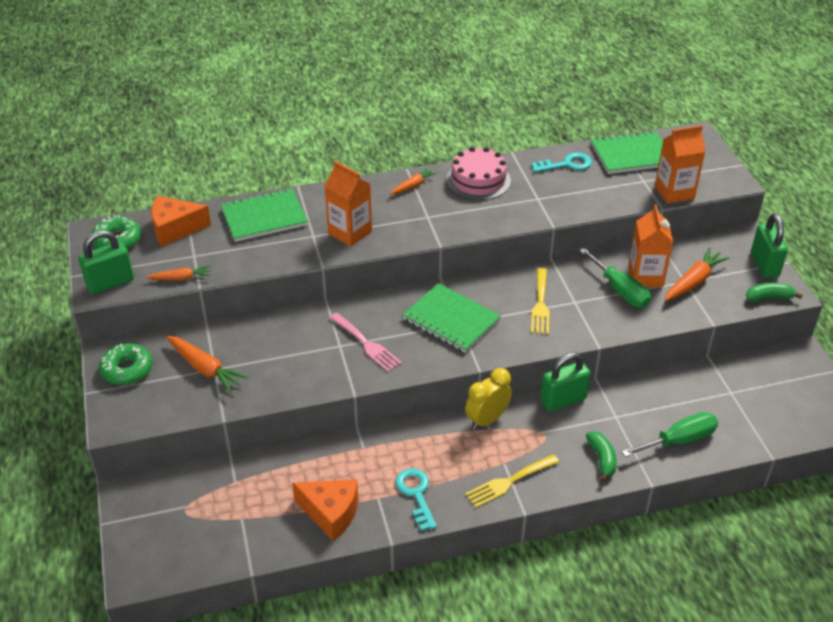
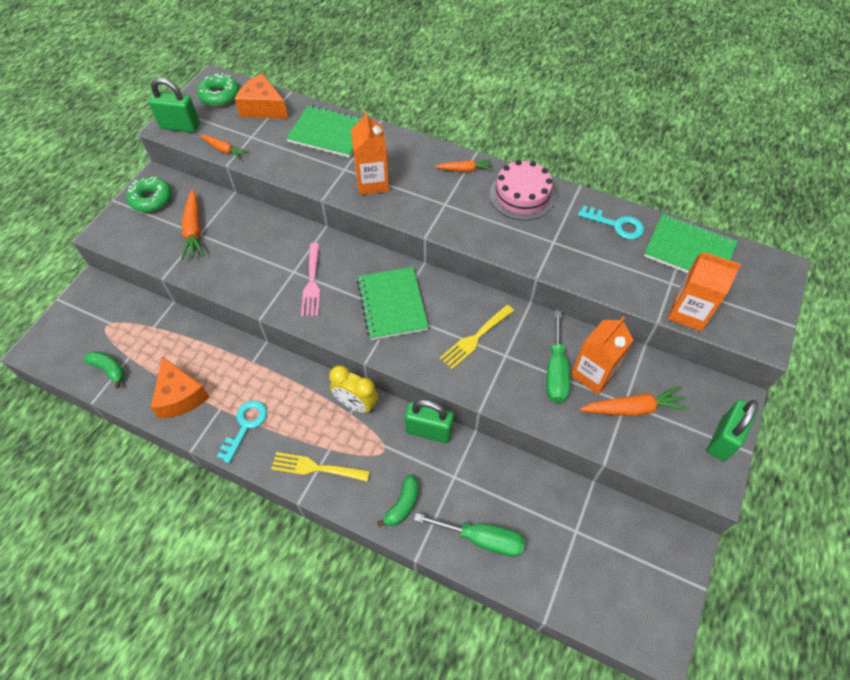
camera: 40 degrees right, 15 degrees up
(487, 419) = (356, 404): yellow clock -> yellow clock turned 150 degrees counterclockwise
(769, 297) = (689, 475): green banana -> green banana (109, 369)

